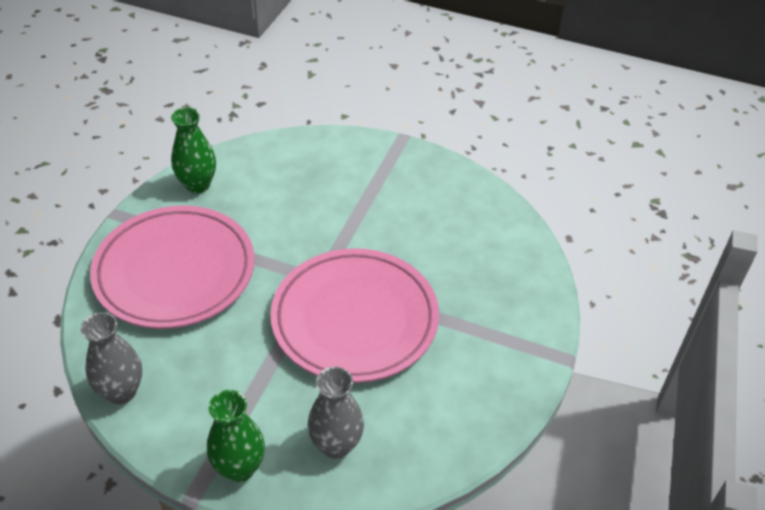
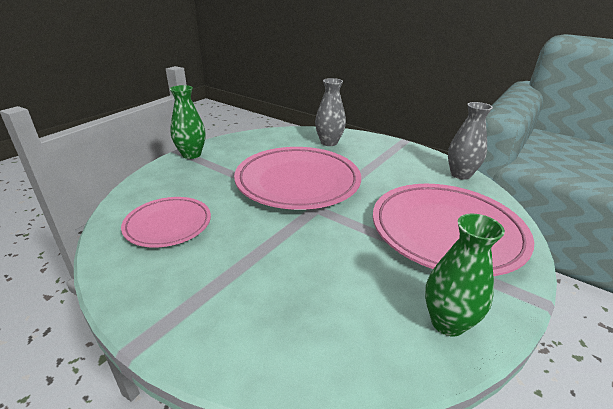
camera: 165 degrees left, 15 degrees down
(239, 468) = (381, 143): green vase -> green vase (191, 154)
(459, 225) = (168, 225): none -> pink plate

